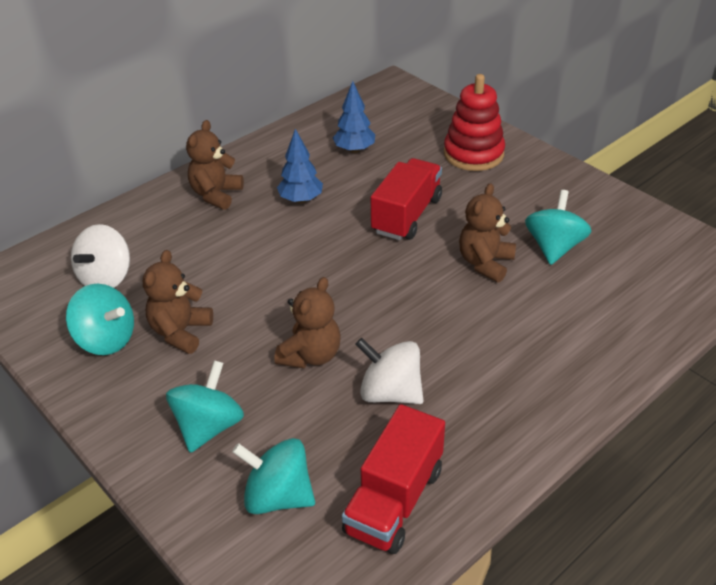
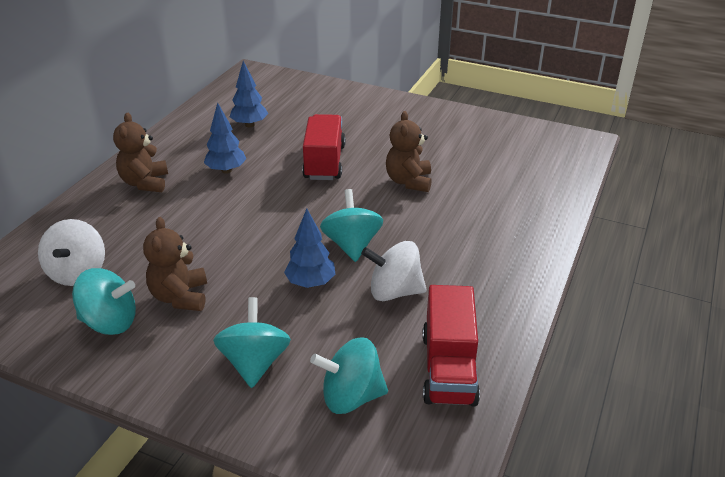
camera: 25 degrees left, 5 degrees down
(311, 355) = (310, 283): brown teddy bear -> blue tree
(473, 154) = (350, 109): red stacking toy -> none
(554, 247) = (453, 159): turquoise spinning top -> turquoise spinning top (352, 245)

